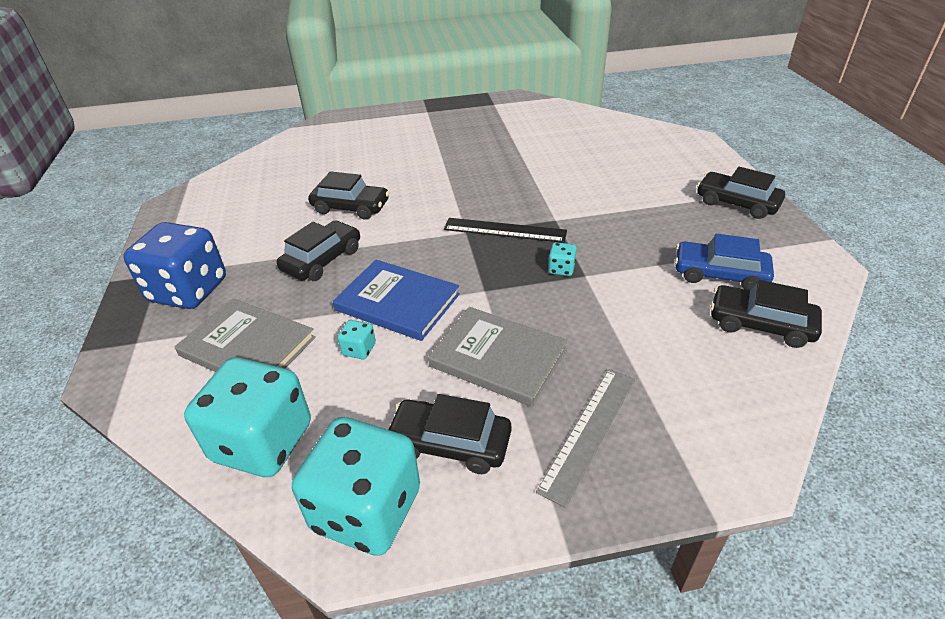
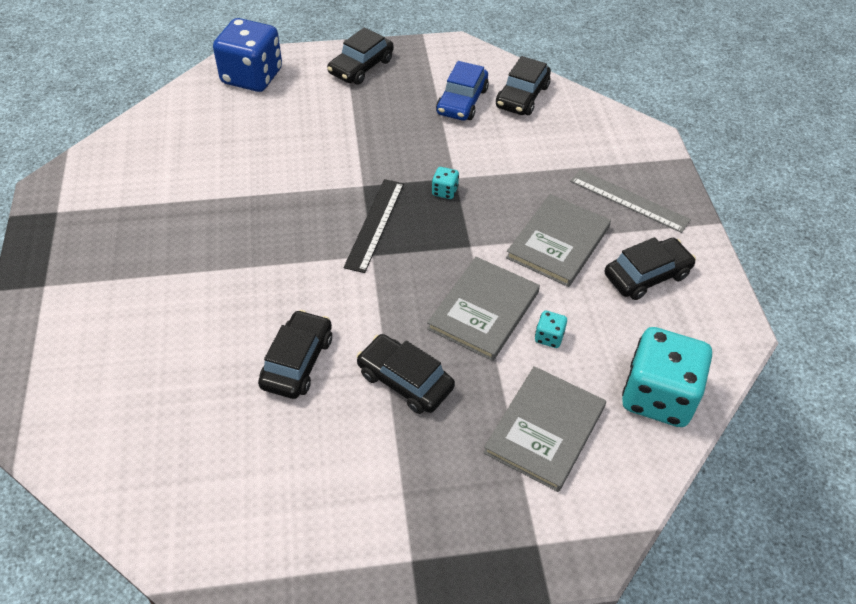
camera: 90 degrees left, 10 degrees up
(188, 290) = (449, 512): blue dice -> blue dice (252, 77)
(367, 510) = (708, 322): turquoise dice -> none
(397, 302) = (483, 310): blue book -> grey book
(450, 443) = (647, 275): black car -> black car turned 135 degrees counterclockwise

